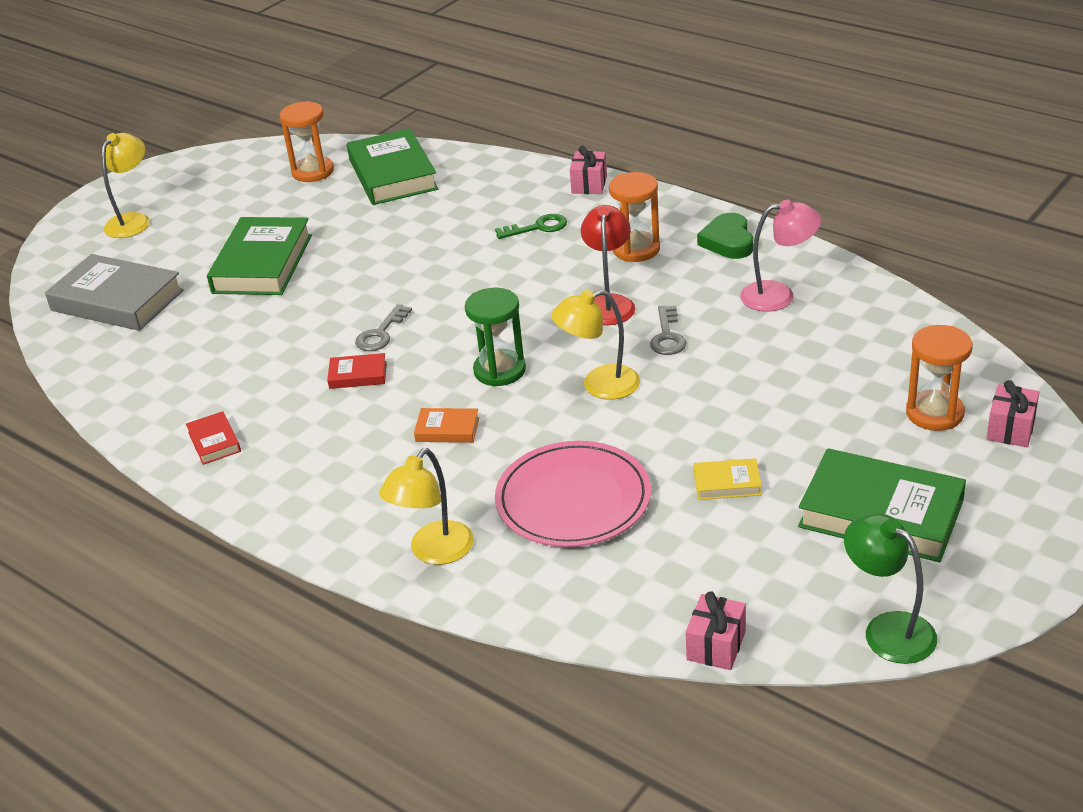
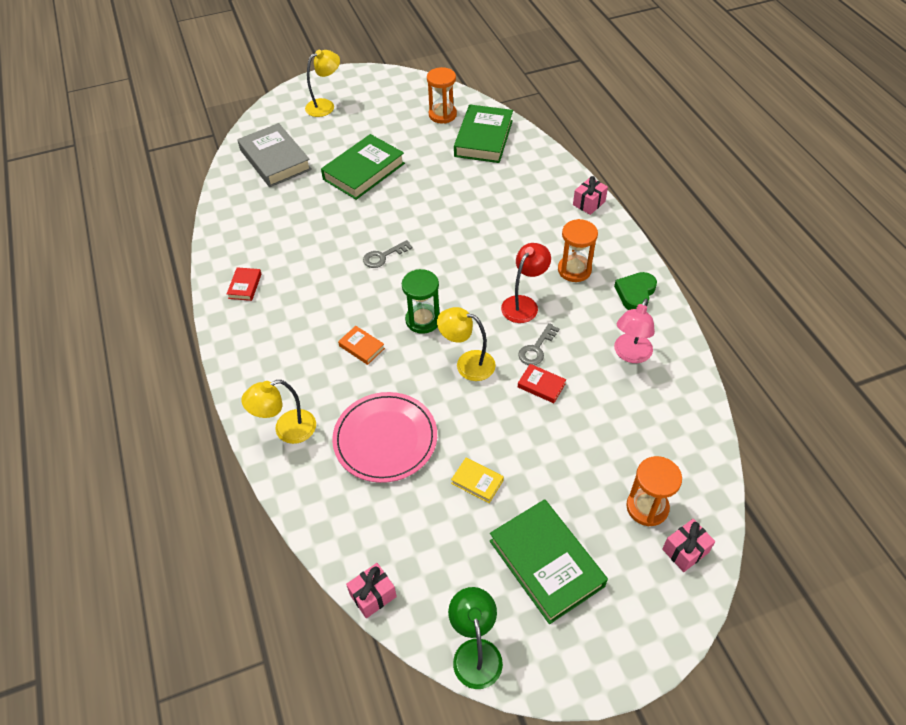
camera: 30 degrees right, 15 degrees up
(358, 375) = (348, 280): red book -> red book (541, 385)
(538, 227) = (531, 222): green key -> none
(778, 295) = (630, 354): pink lamp -> pink lamp turned 90 degrees clockwise

